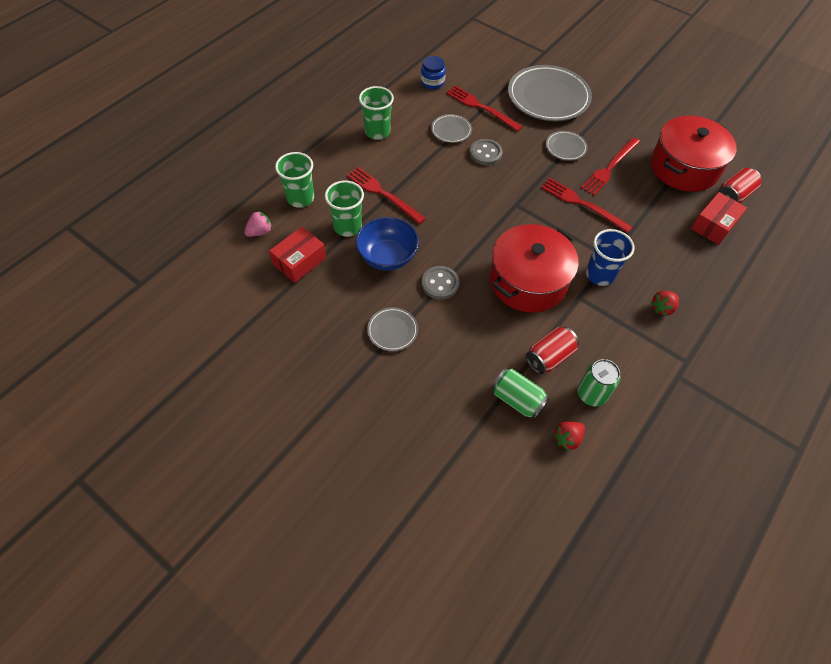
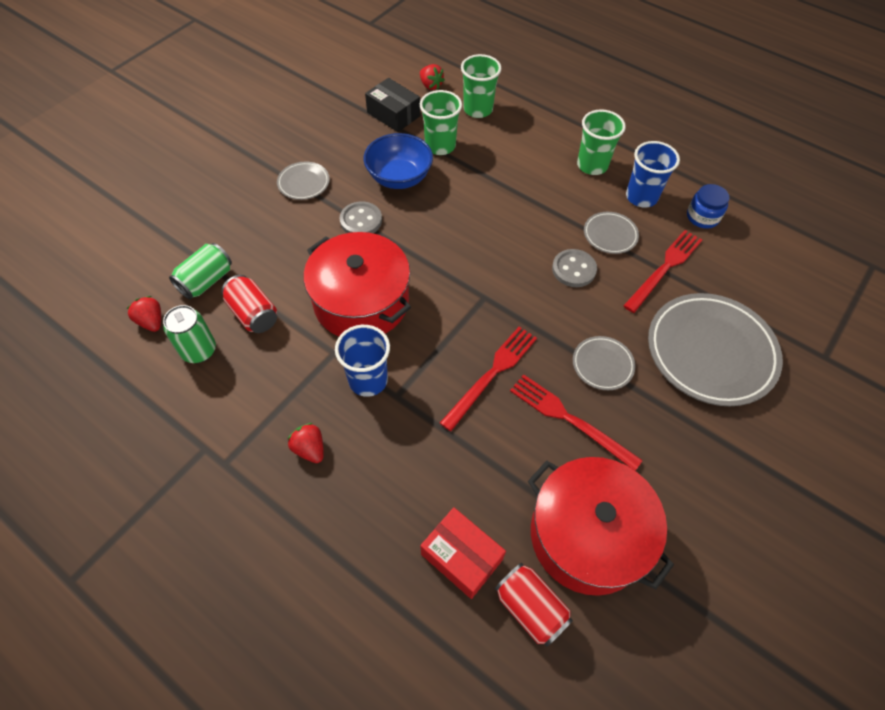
camera: 90 degrees right, 0 degrees up
(260, 232) = (431, 85): pink strawberry -> red strawberry
(299, 261) = (393, 114): red box -> black box
(383, 194) = (490, 172): red fork -> none
(412, 109) = (641, 197): none -> blue cup

